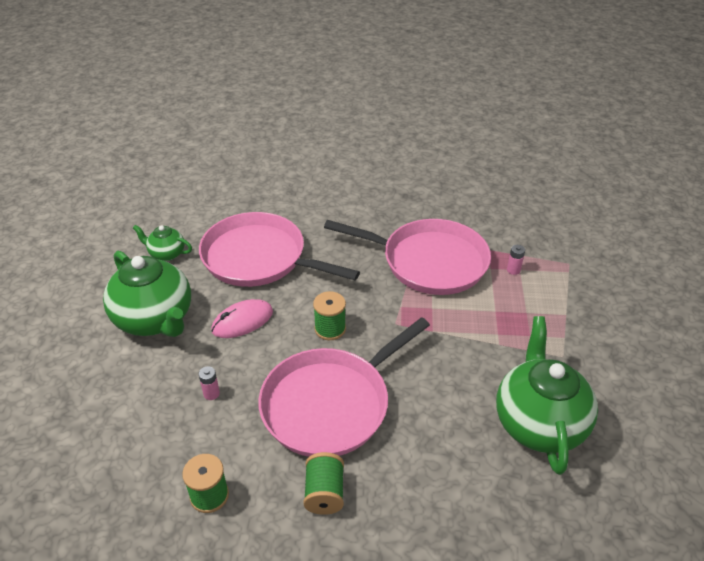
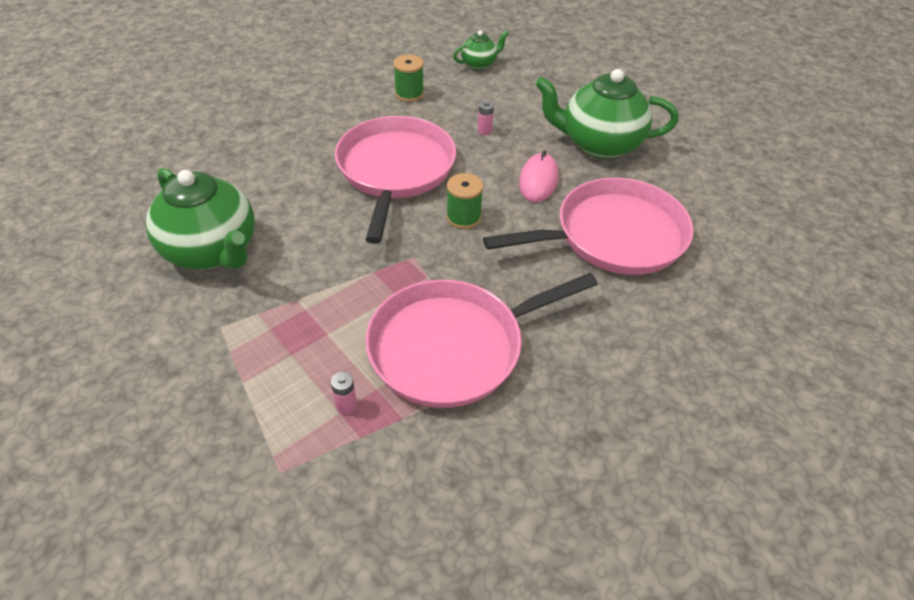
camera: 135 degrees right, 5 degrees up
(166, 254) = (687, 188): green teapot -> green teapot (479, 64)
(324, 493) = (341, 128): green spool -> none

